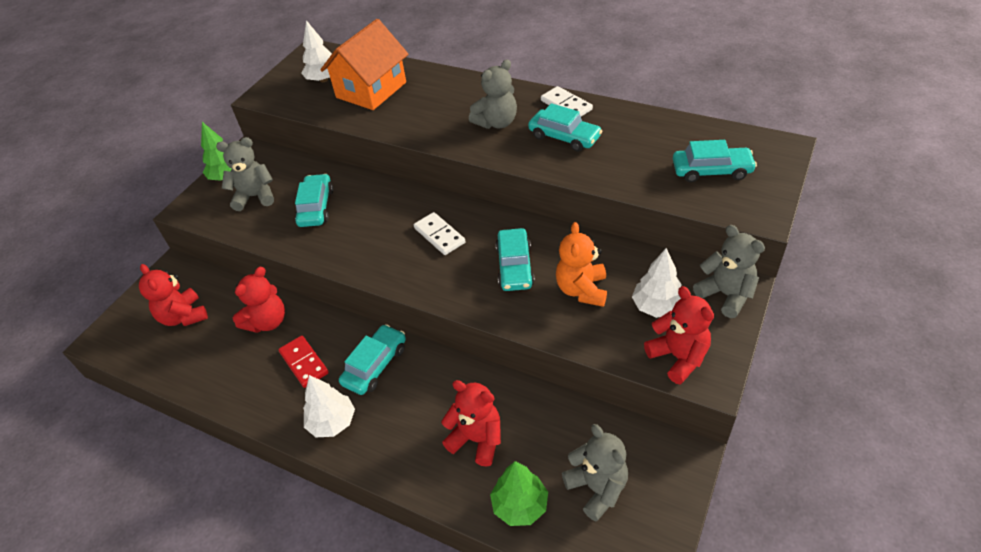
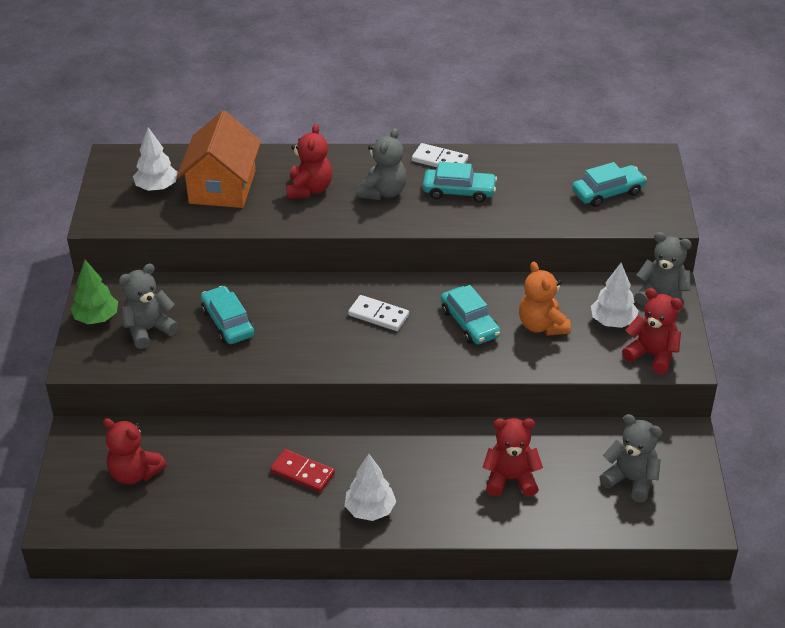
camera: 30 degrees left, 5 degrees down
(267, 322) = (233, 450): red teddy bear -> red teddy bear (309, 189)
(375, 365) = (375, 453): turquoise car -> none
(520, 505) = (578, 513): green tree -> none

